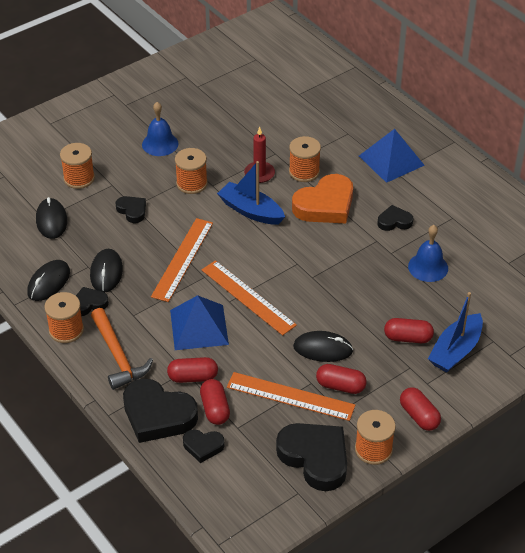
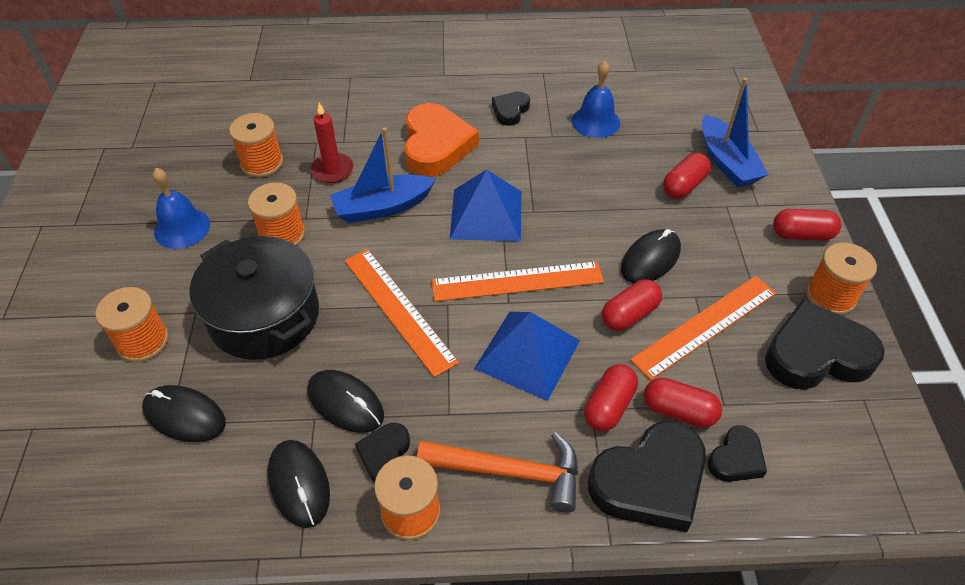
camera: 55 degrees left, 5 degrees up
(132, 211) = (264, 316): black heart -> black pot
(304, 172) = (369, 135): orange spool -> orange spool (262, 163)
(340, 386) = (718, 274): red capsule -> red capsule (629, 315)
(391, 160) = (423, 69): blue pyramid -> blue pyramid (486, 214)

